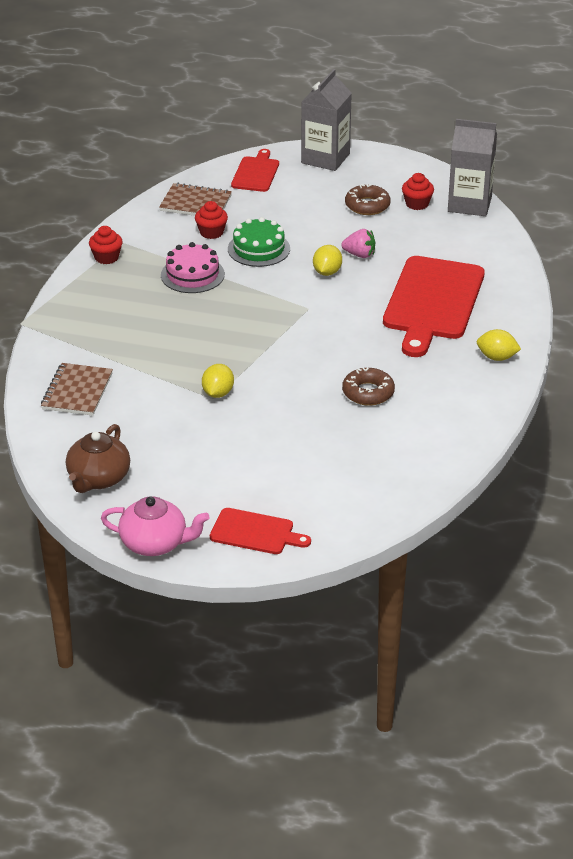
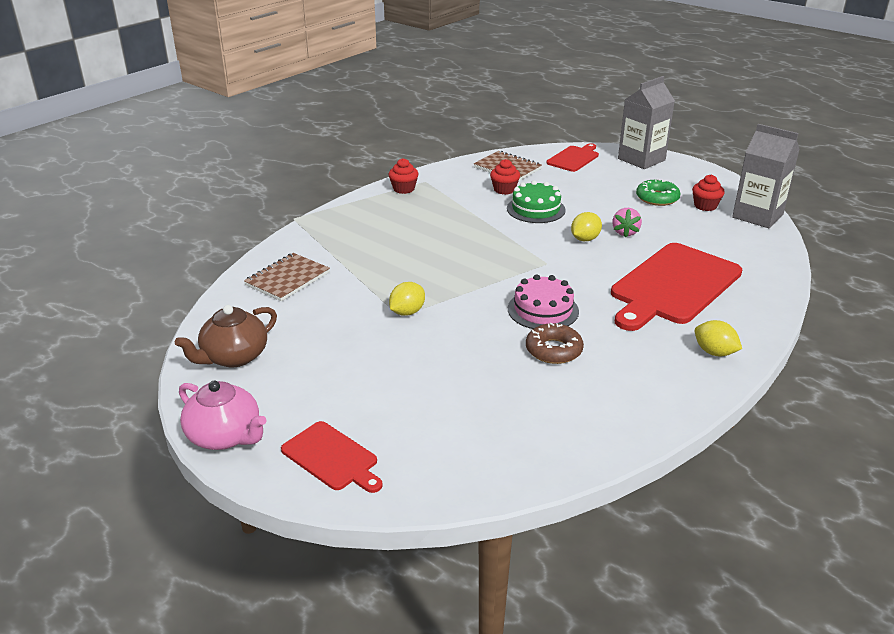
camera: 25 degrees right, 5 degrees down
(192, 275) = (463, 215): pink cake -> pink cake (543, 310)
(359, 255) = (625, 232): pink strawberry -> pink strawberry turned 60 degrees clockwise
(367, 205) = (657, 198): brown donut -> green donut

